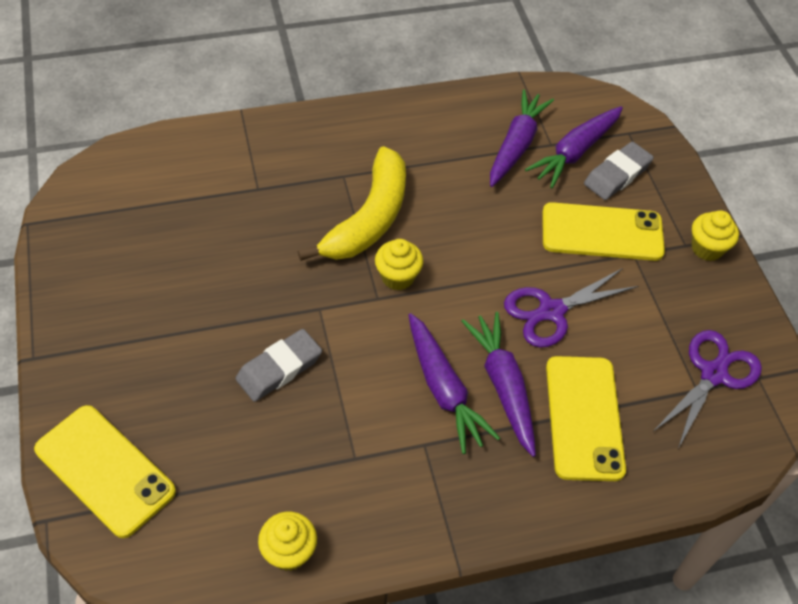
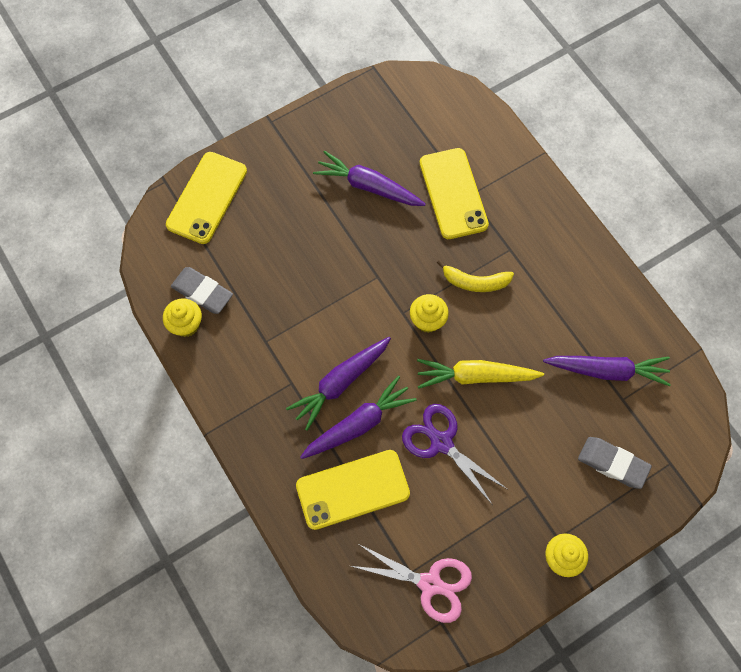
camera: 75 degrees right, 15 degrees up
(279, 368) = (317, 269): grey eraser -> grey eraser (202, 292)
(369, 218) = (475, 282): yellow banana -> yellow banana, size x0.56
(483, 255) = (475, 376): none -> yellow carrot
(575, 152) = (622, 421): purple carrot -> purple carrot (368, 186)
(602, 232) = (540, 464): yellow phone -> yellow phone (453, 193)
(713, 374) = (430, 584): purple scissors -> pink scissors

